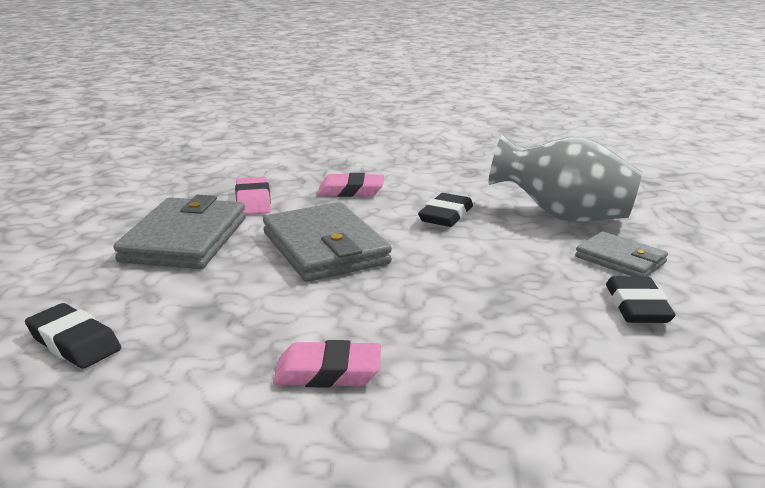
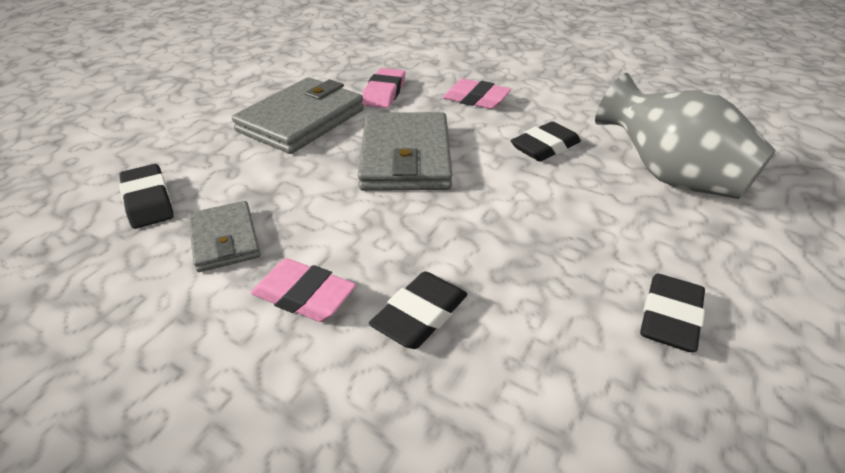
camera: 25 degrees right, 15 degrees up
(447, 357) = (420, 315): none -> black eraser
(620, 260) = (696, 249): grey wallet -> grey wallet (224, 240)

